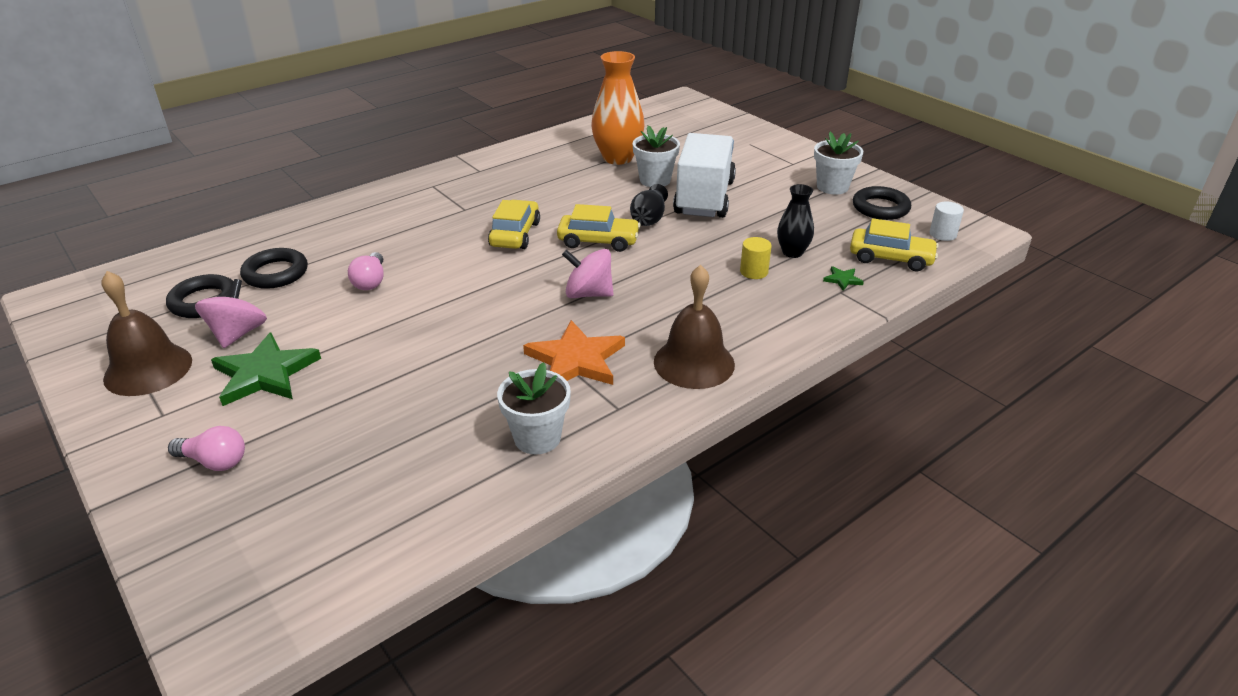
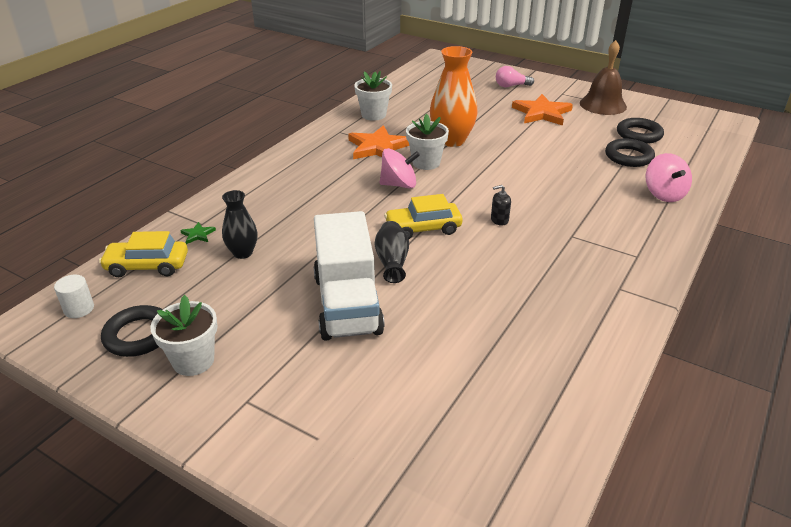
camera: 160 degrees right, 0 degrees up
(238, 334) = (588, 124): pink spinning top -> pink spinning top (664, 194)
(265, 374) = (542, 113): green star -> orange star
(370, 281) = (558, 164): pink light bulb -> none
(515, 234) = (499, 220): yellow car -> black soap dispenser
(617, 158) = (485, 351): orange vase -> orange vase (451, 140)
(655, 180) = (416, 320): white flower pot -> white flower pot (426, 163)
(694, 363) = (304, 158): brown bell -> none
(754, 272) = (276, 227): yellow cylinder -> none

